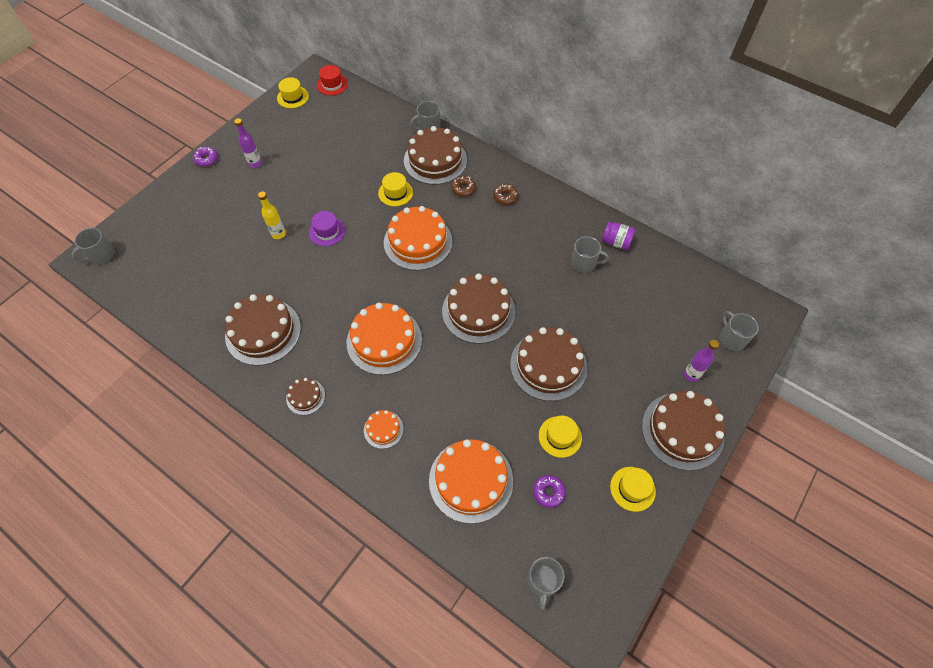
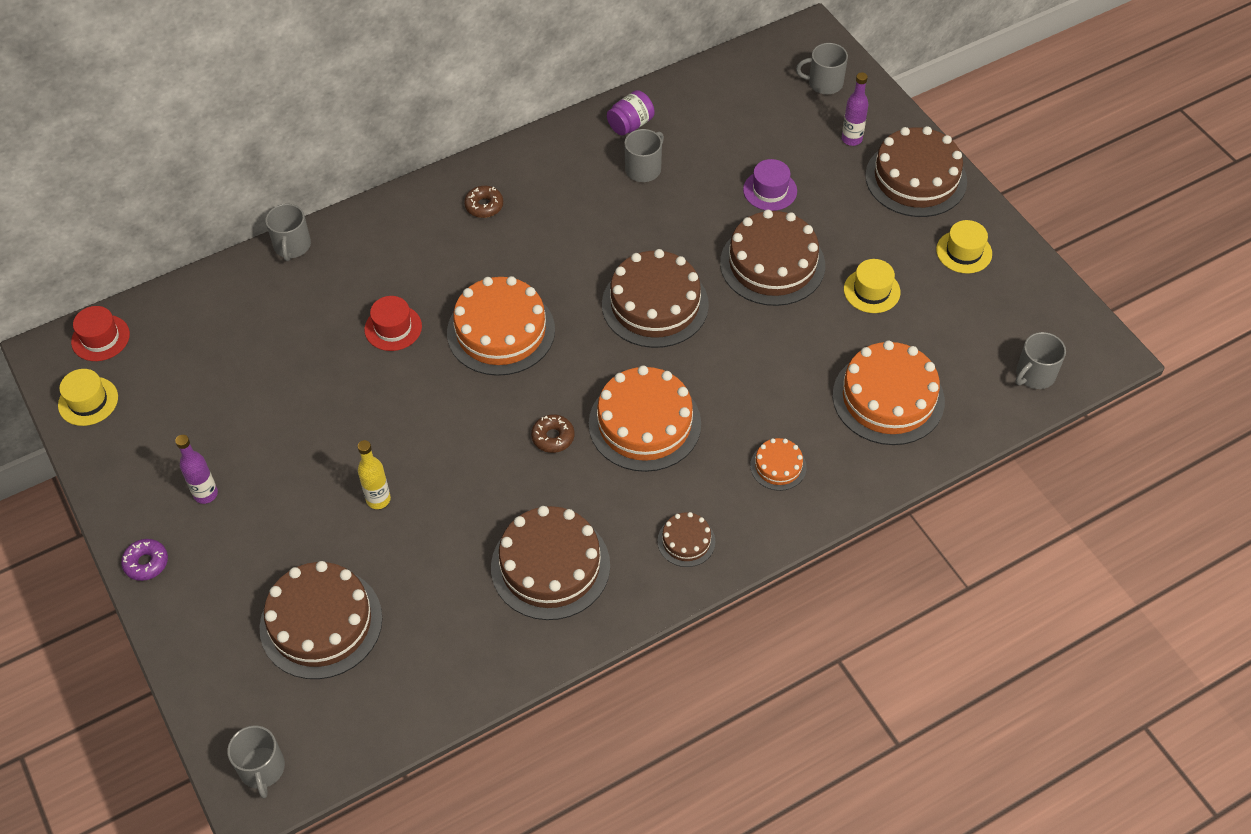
camera: 65 degrees left, 5 degrees down
(327, 231) = (413, 435): purple hat -> purple hat (770, 190)
(395, 193) = (393, 328): yellow hat -> red hat
(435, 160) = (362, 260): brown cake -> brown cake (321, 623)
(463, 189) = (439, 247): brown donut -> brown donut (553, 437)
(542, 581) = (1034, 375): grey mug -> grey mug turned 105 degrees clockwise
(548, 492) = (935, 329): purple donut -> none

